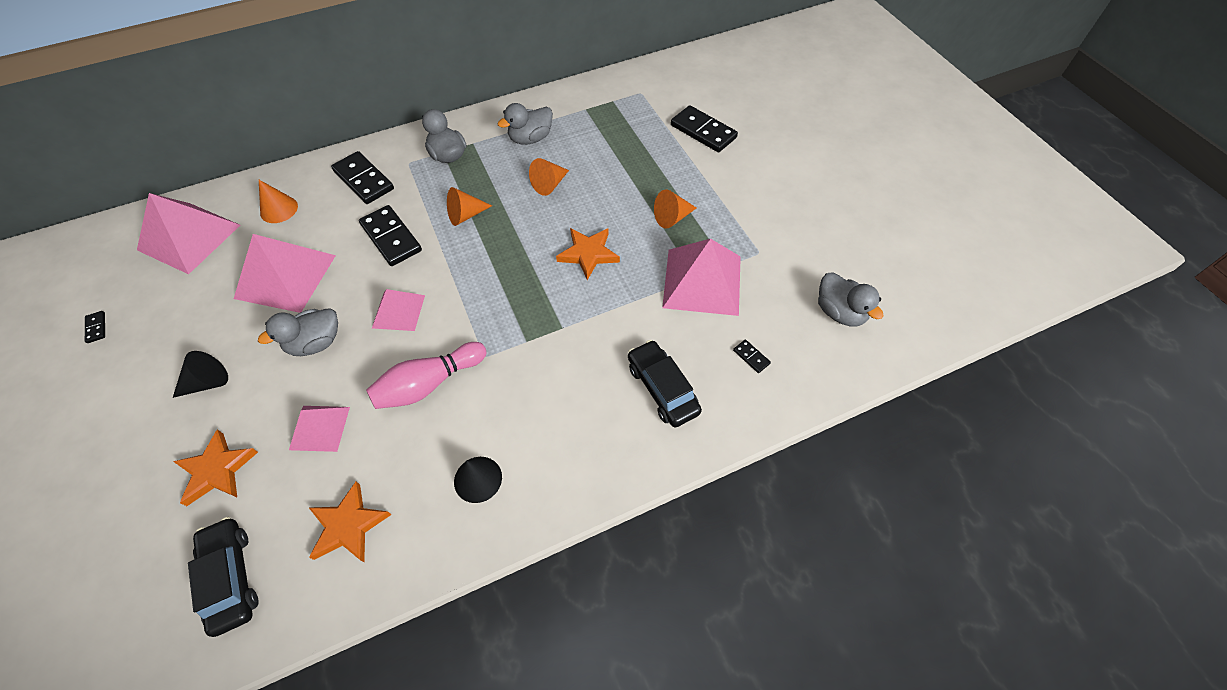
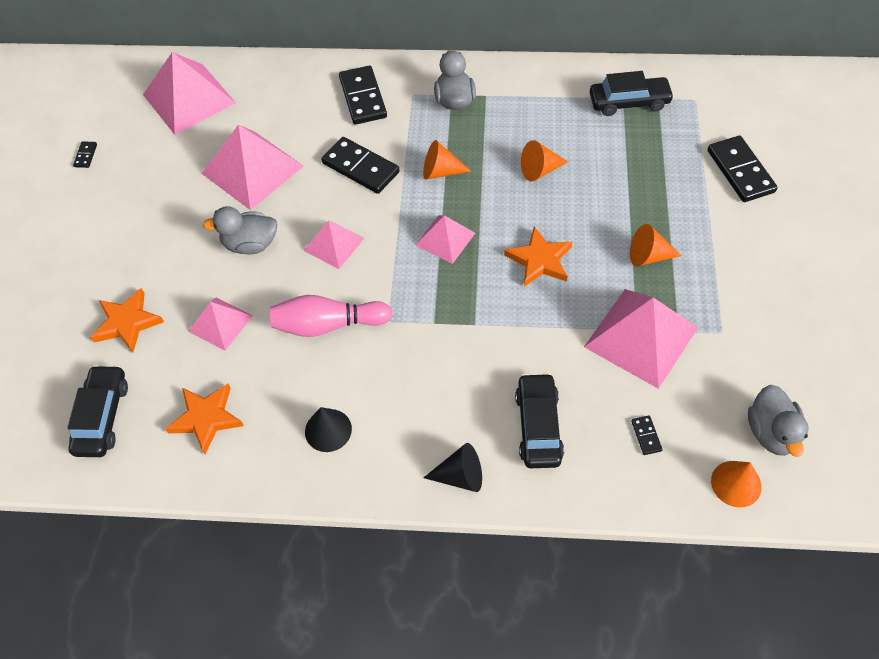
camera: 30 degrees right, 0 degrees up
(207, 382) = (150, 242): black cone -> black cone (460, 476)
(279, 209) = (274, 99): orange cone -> orange cone (736, 483)
(391, 238) = (360, 168): black domino -> black domino turned 45 degrees counterclockwise
(498, 268) = (445, 239): none -> pink pyramid
(530, 138) = (547, 112): grey duck -> none
(592, 110) = (629, 102): none -> black car

